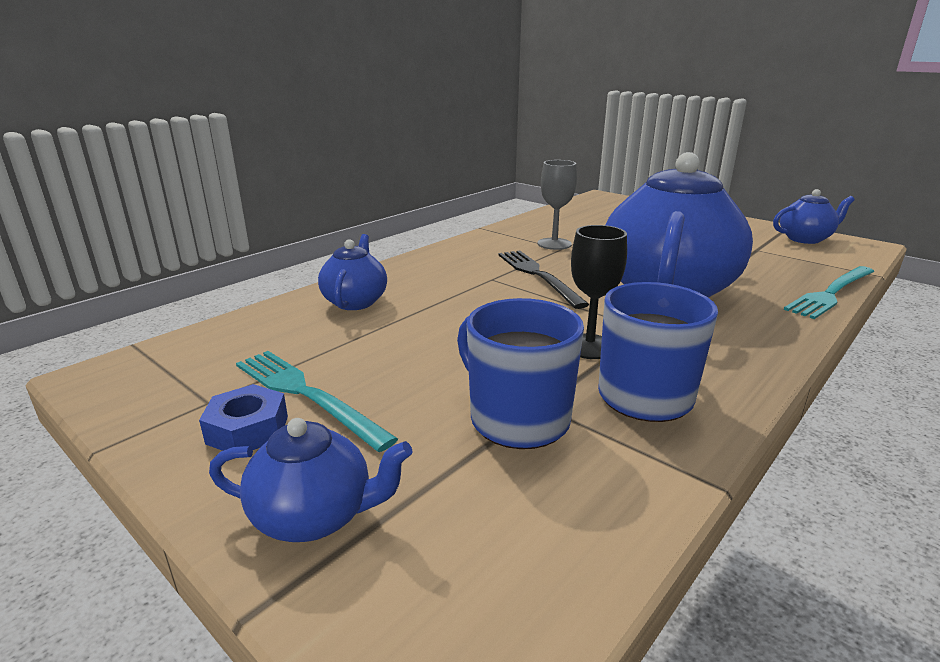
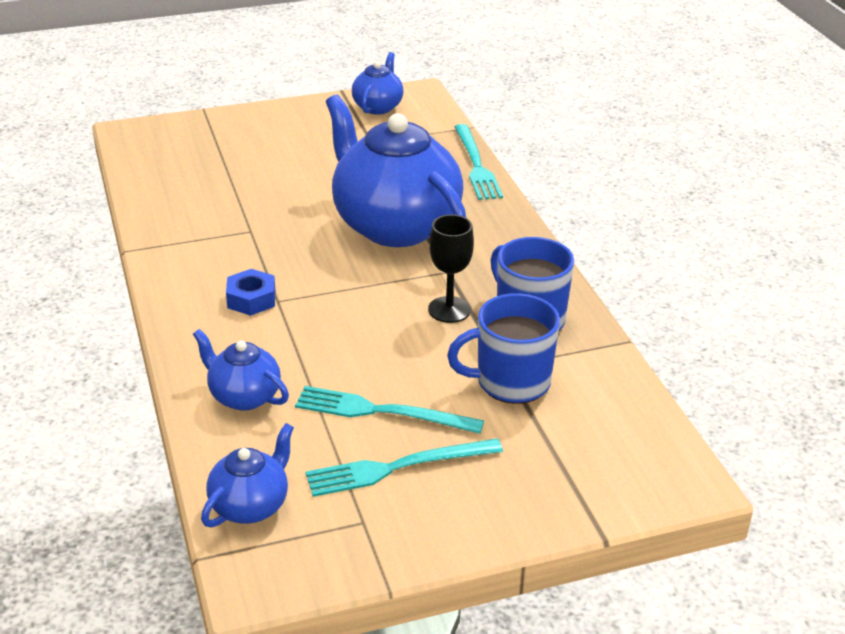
camera: 60 degrees left, 10 degrees up
(248, 429) = (423, 507): blue nut -> blue nut (251, 299)
(315, 516) = (544, 495): blue teapot -> blue teapot (251, 505)
(388, 361) = (381, 412): none -> turquoise fork
(538, 275) = (299, 273): black fork -> none
(554, 244) = (234, 229): grey goblet -> none

